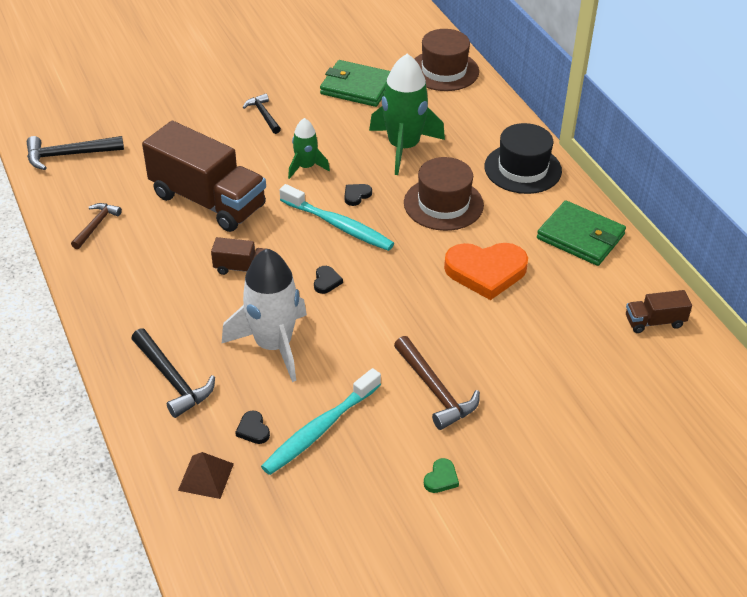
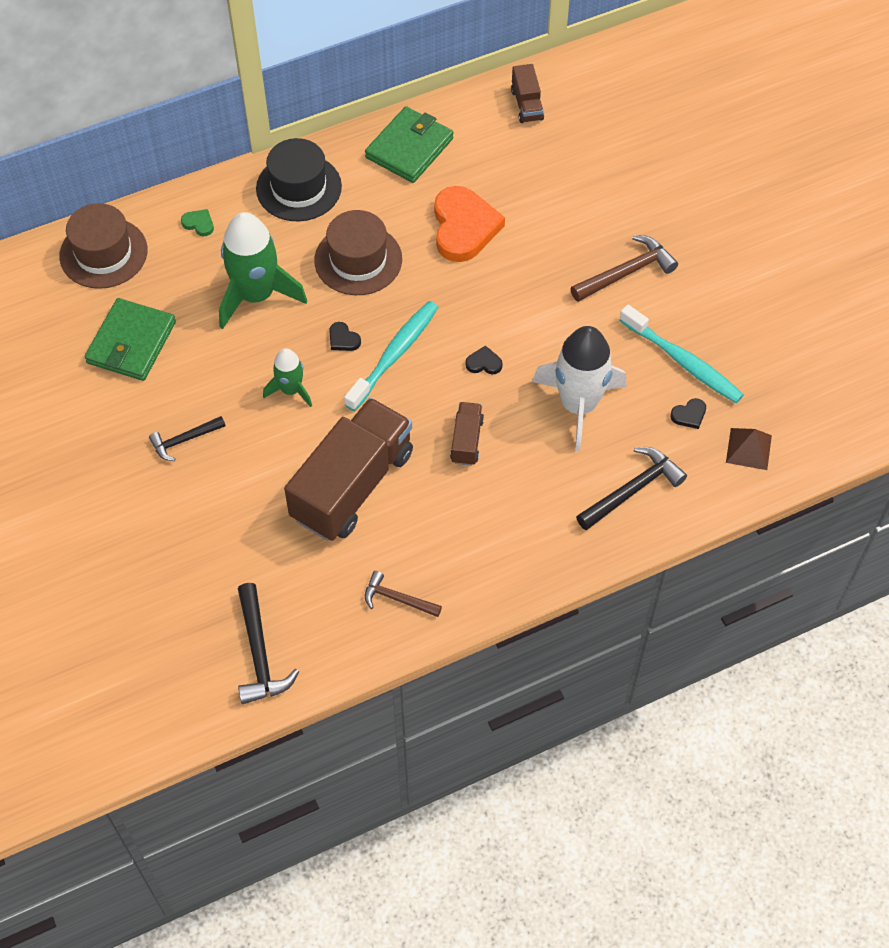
camera: 90 degrees left, 15 degrees up
(441, 478) = (727, 270): green heart -> green heart (199, 224)

